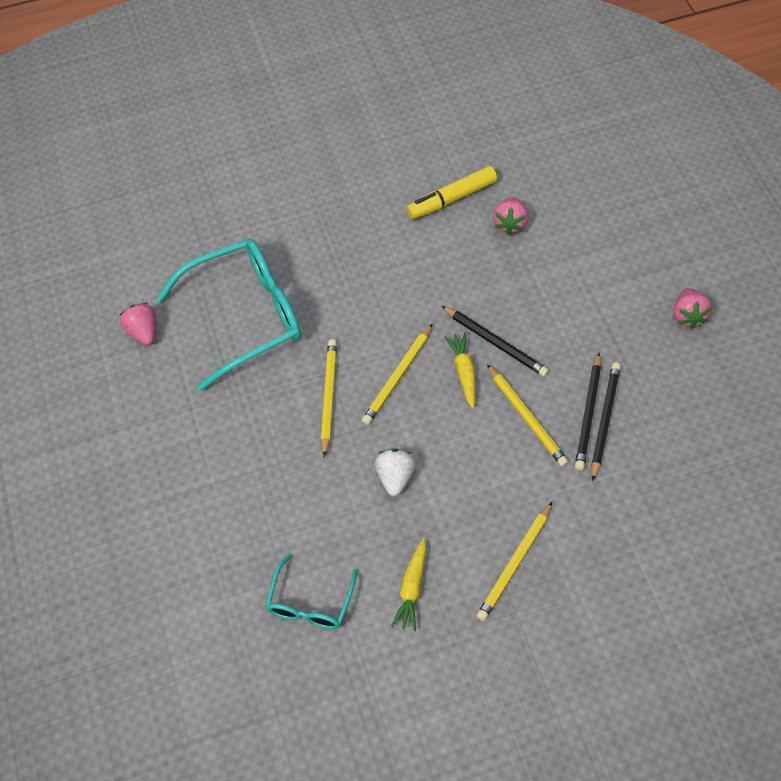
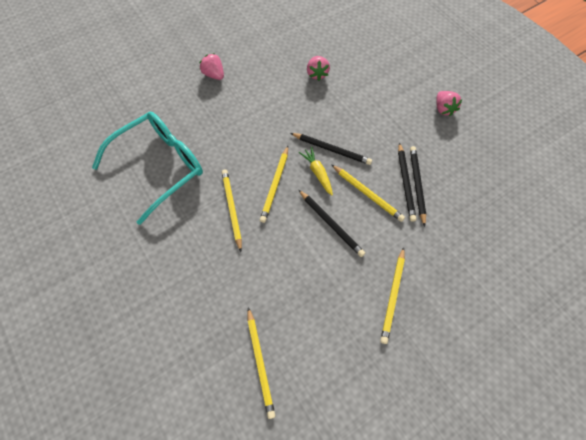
camera: 20 degrees left, 5 degrees up
(144, 332) = (88, 192): pink strawberry -> pink strawberry (214, 75)
(310, 603) = (260, 362): turquoise glasses -> yellow pencil
(395, 477) = (294, 254): white strawberry -> none
(412, 588) = (329, 332): yellow carrot -> none
(452, 199) = (275, 65): yellow marker -> none
(460, 447) = (331, 224): none -> black pencil

